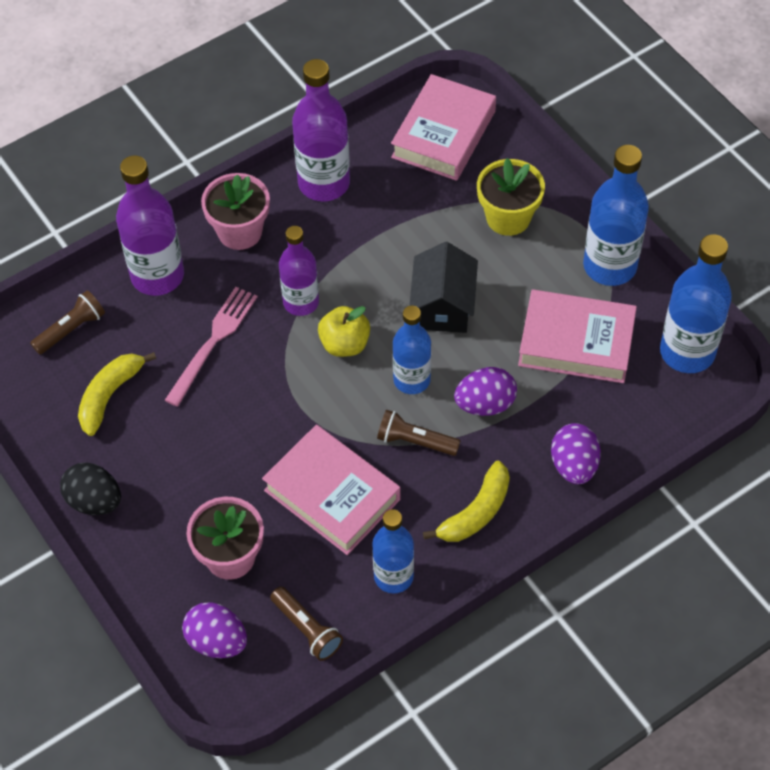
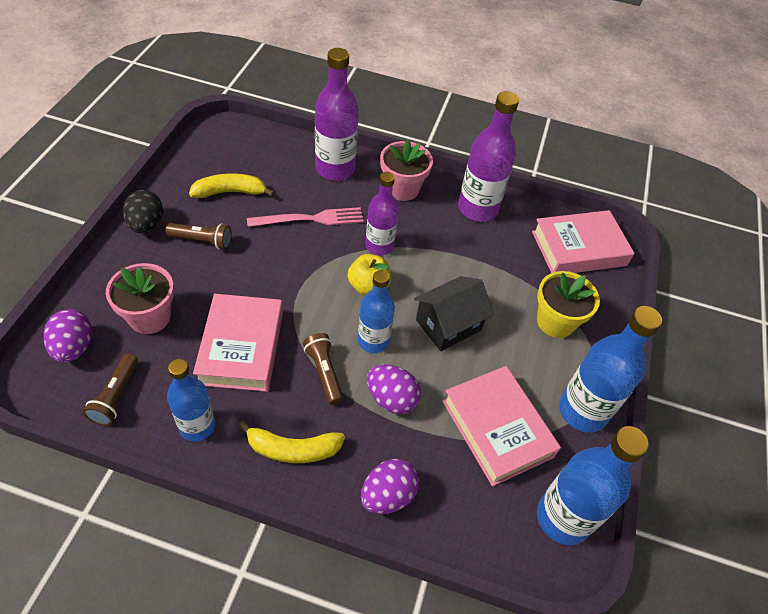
camera: 45 degrees right, 5 degrees down
(71, 330) = (263, 152): brown flashlight -> brown flashlight (202, 241)

